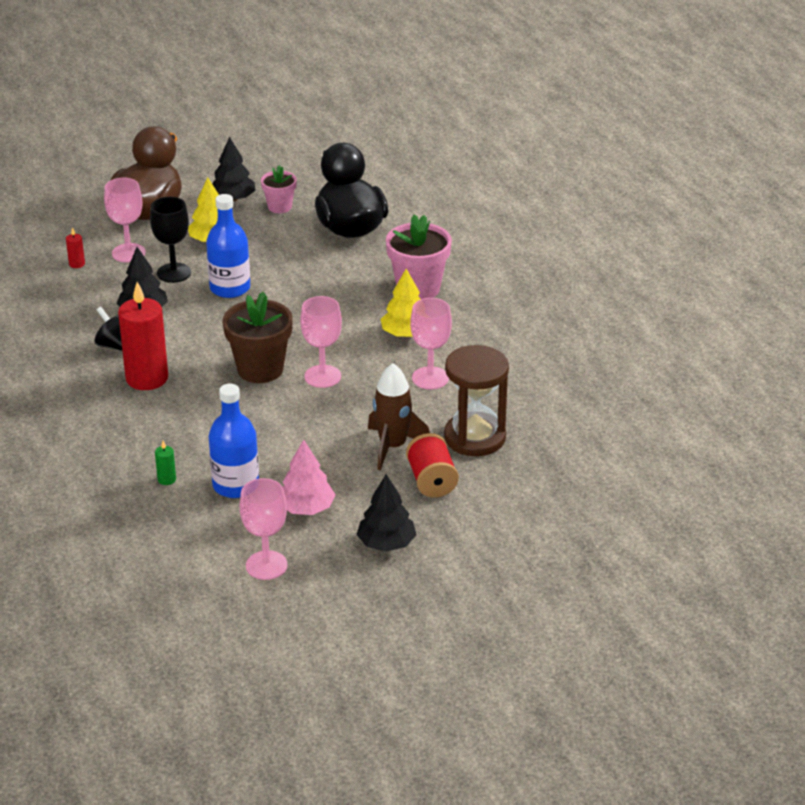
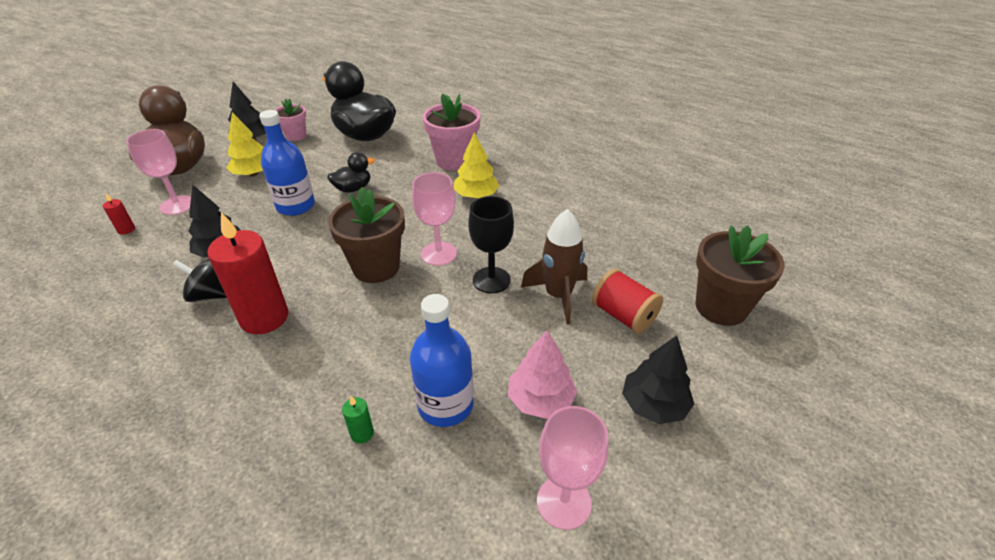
camera: 30 degrees left, 5 degrees up
(174, 273) = (233, 209): black goblet -> black goblet (491, 280)
(294, 287) = (353, 189): none -> black duck
(430, 378) = (529, 223): pink goblet -> none
(474, 437) = (614, 260): brown hourglass -> none
(524, 506) = (721, 307): none -> brown flower pot

